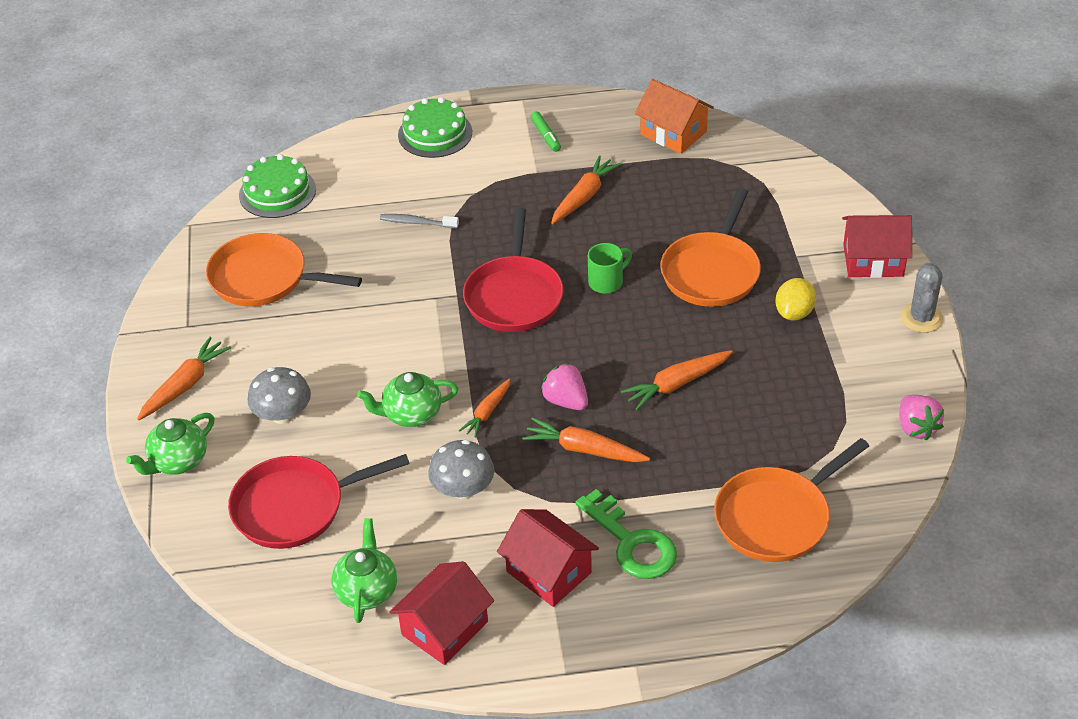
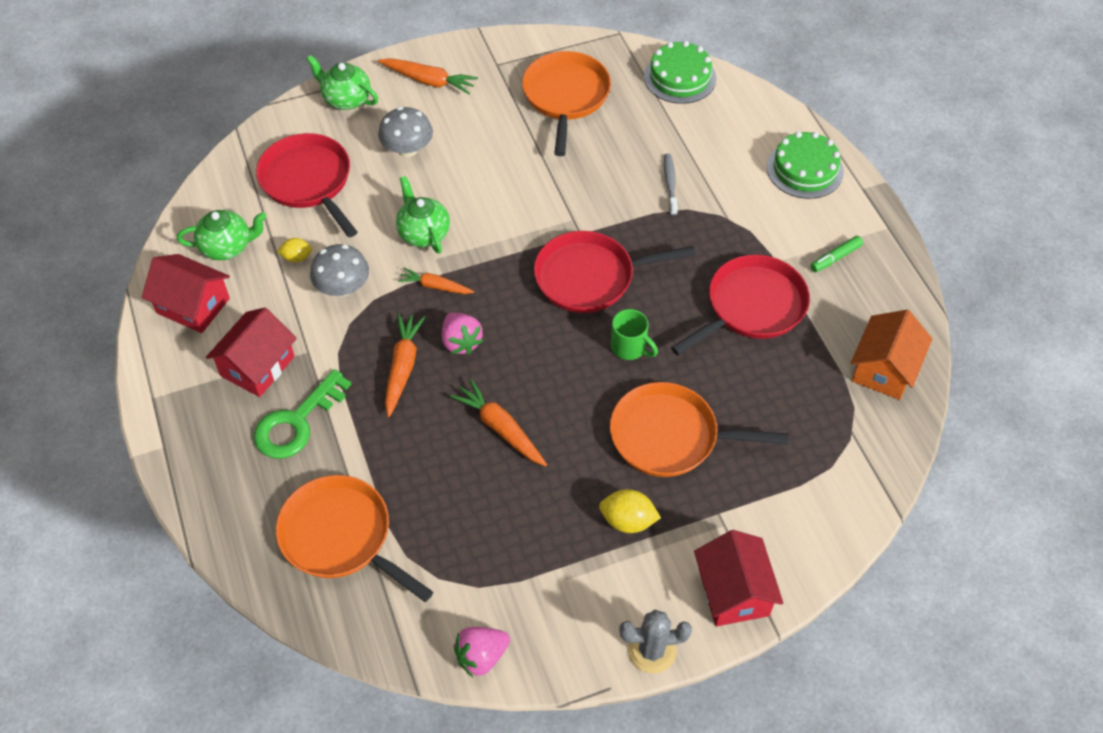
camera: 75 degrees right, 10 degrees up
(406, 526) = (297, 257): none -> yellow lemon
(565, 401) = (461, 342): pink strawberry -> pink strawberry turned 120 degrees clockwise
(584, 196) = (751, 307): orange carrot -> red pan

